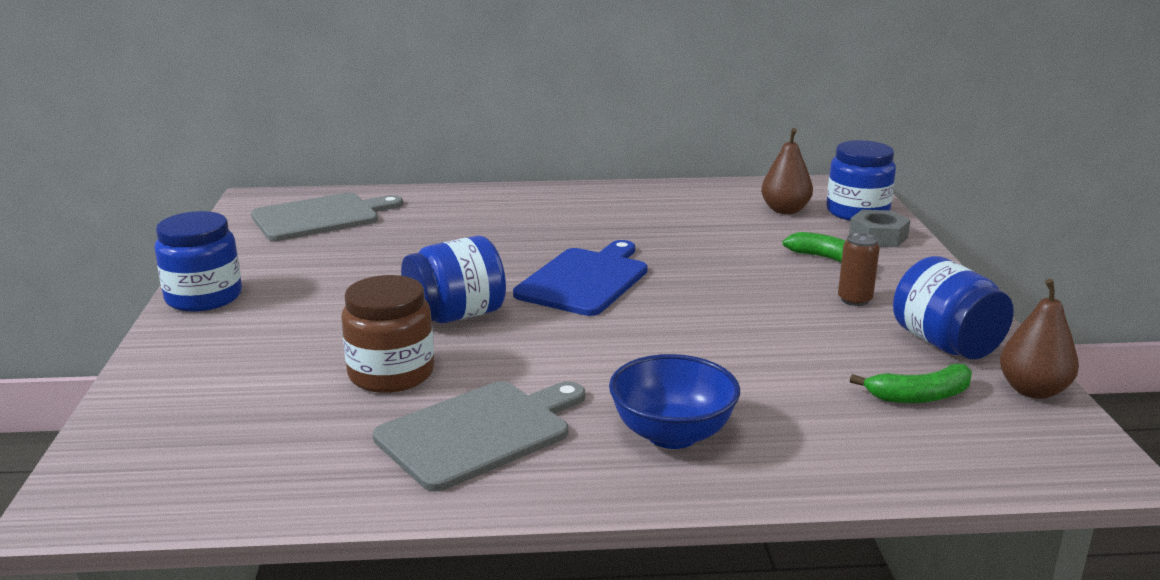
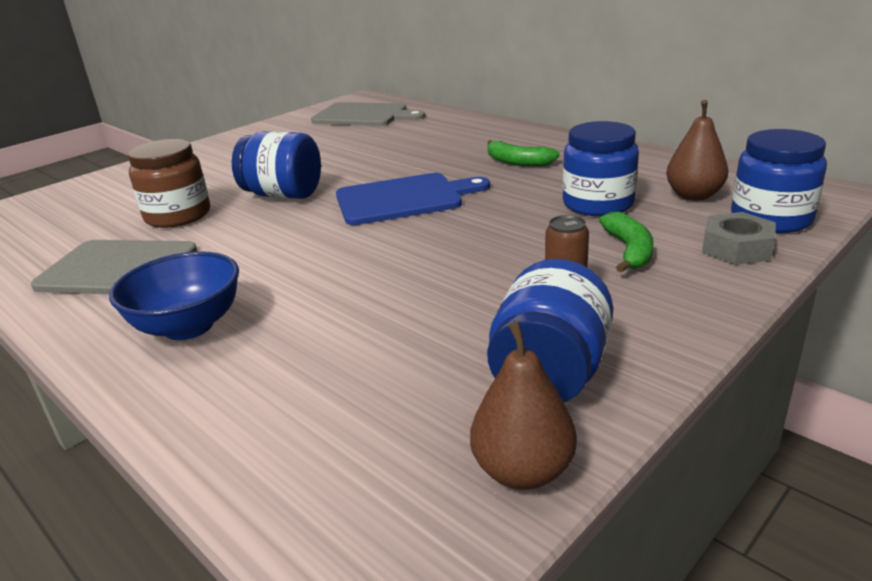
camera: 50 degrees right, 5 degrees up
(204, 297) = (216, 144): blue jar -> blue jar (598, 204)
(920, 396) = (405, 405): green banana -> green banana (517, 162)

